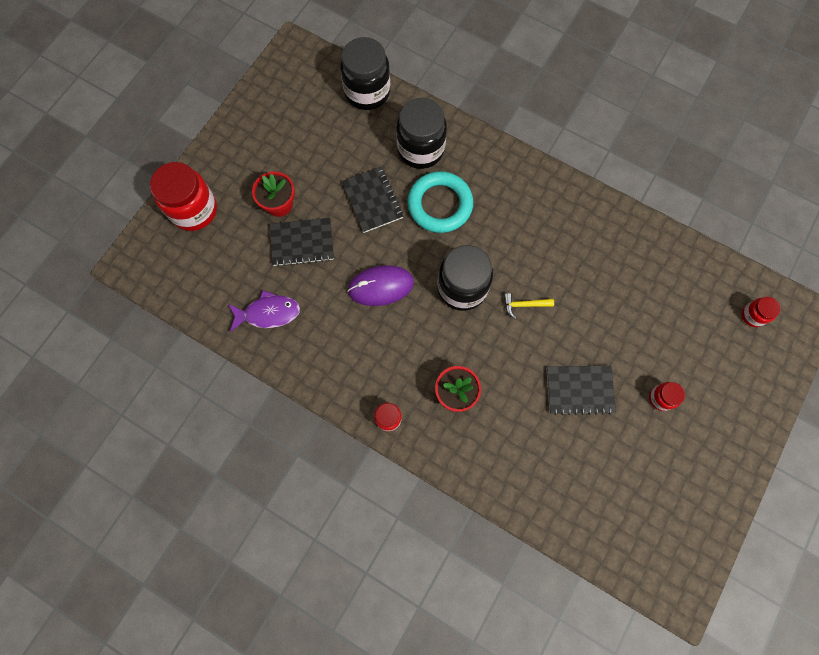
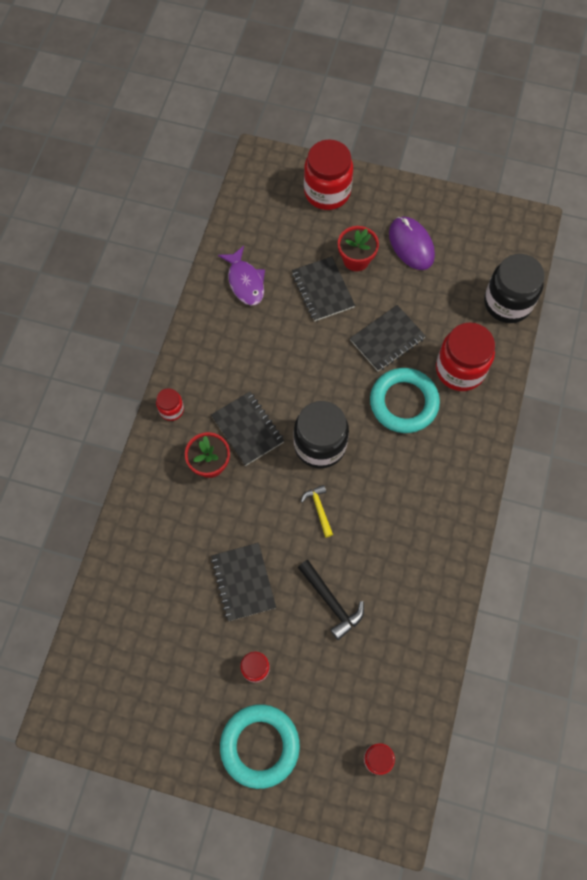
camera: 75 degrees right, 5 degrees down
(380, 286) = (299, 370): purple mouse -> purple mouse (411, 245)
(420, 149) = (460, 369): black jar -> red jar
(429, 349) = (247, 429): none -> black notebook
(612, 317) = (331, 602): none -> black hammer
(729, 411) = (260, 746): none -> turquoise ring

